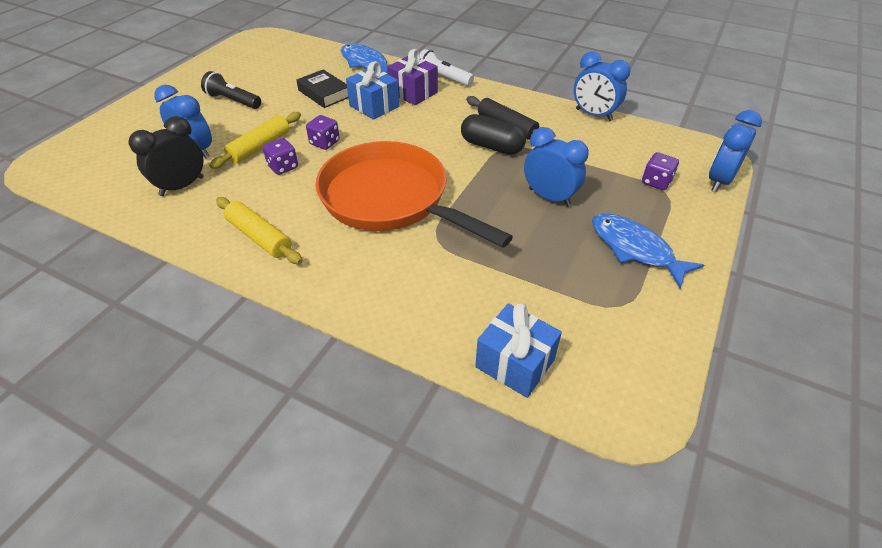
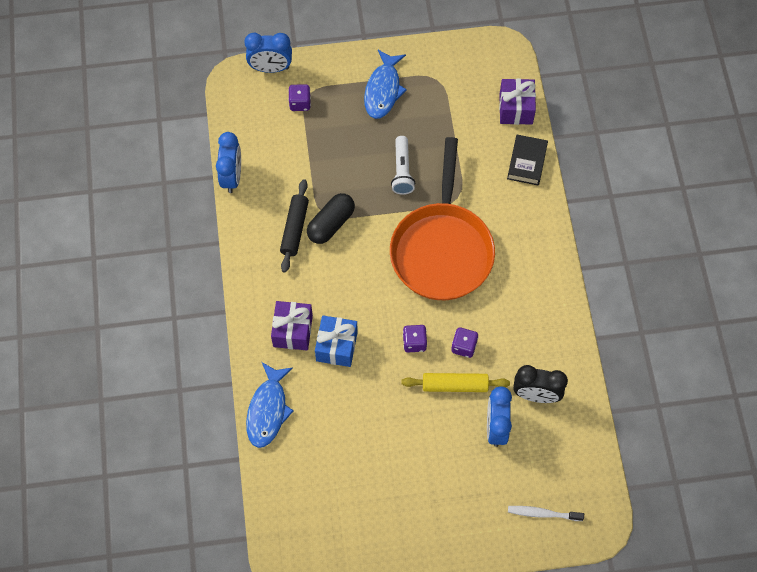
camera: 125 degrees left, 20 degrees up
(101, 142) = (542, 513): none -> white toothbrush
(233, 101) = (413, 470): black flashlight -> none
(259, 237) = (537, 298): yellow rolling pin -> none
(324, 93) = (346, 403): black book -> black book (526, 162)
(443, 78) = (249, 323): white flashlight -> white flashlight (402, 171)
(492, 146) = (331, 224): black capsule -> black capsule turned 45 degrees clockwise
(515, 363) = (515, 109): blue gift -> purple gift
(549, 197) = (366, 157): blue clock -> none

